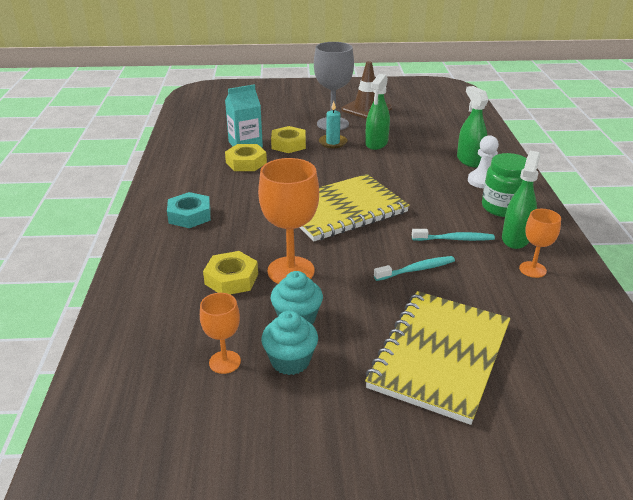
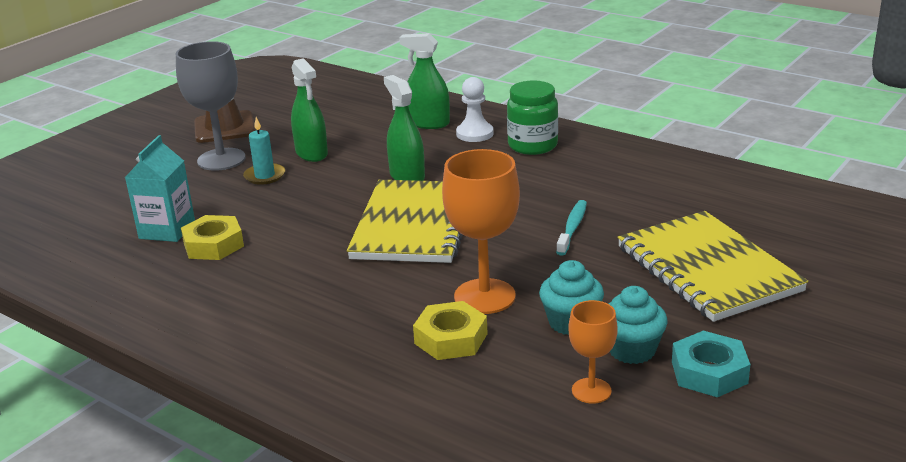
camera: 50 degrees left, 5 degrees down
(189, 215) = (276, 324): turquoise nut -> turquoise nut (709, 372)
(288, 144) = (219, 203): yellow nut -> none
(455, 239) = (550, 189): turquoise toothbrush -> none
(515, 238) = (588, 162): green spray bottle -> green spray bottle (407, 176)
(532, 269) = (642, 175): orange goblet -> none

